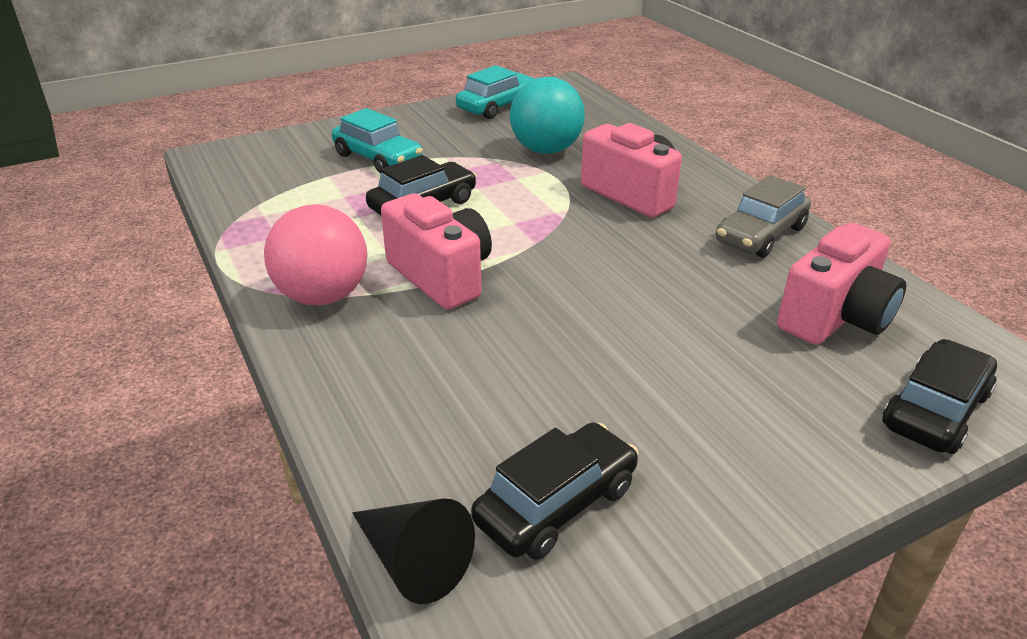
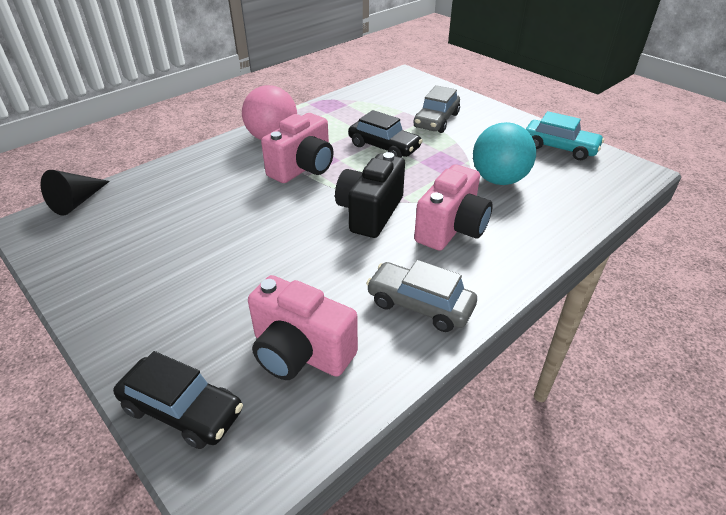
camera: 75 degrees right, 5 degrees up
(378, 158) = (436, 120): turquoise car -> grey car
(556, 504) = (106, 236): black car -> none
(581, 238) = (370, 212): none -> black camera

